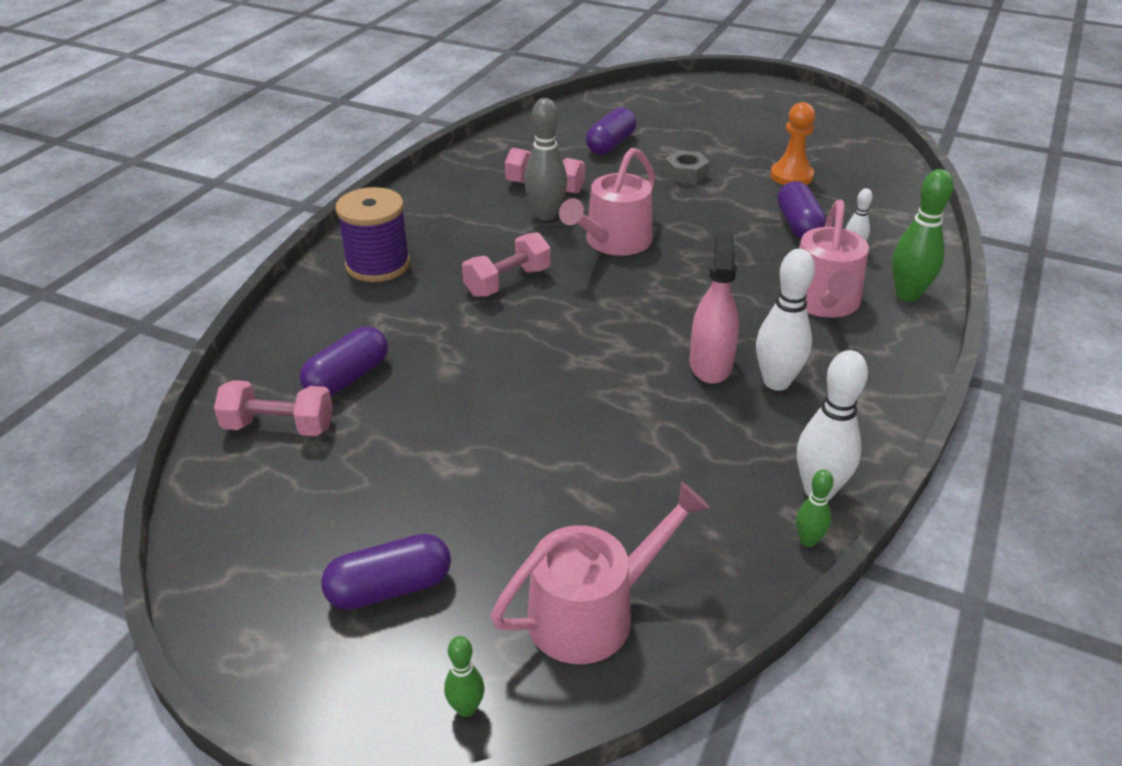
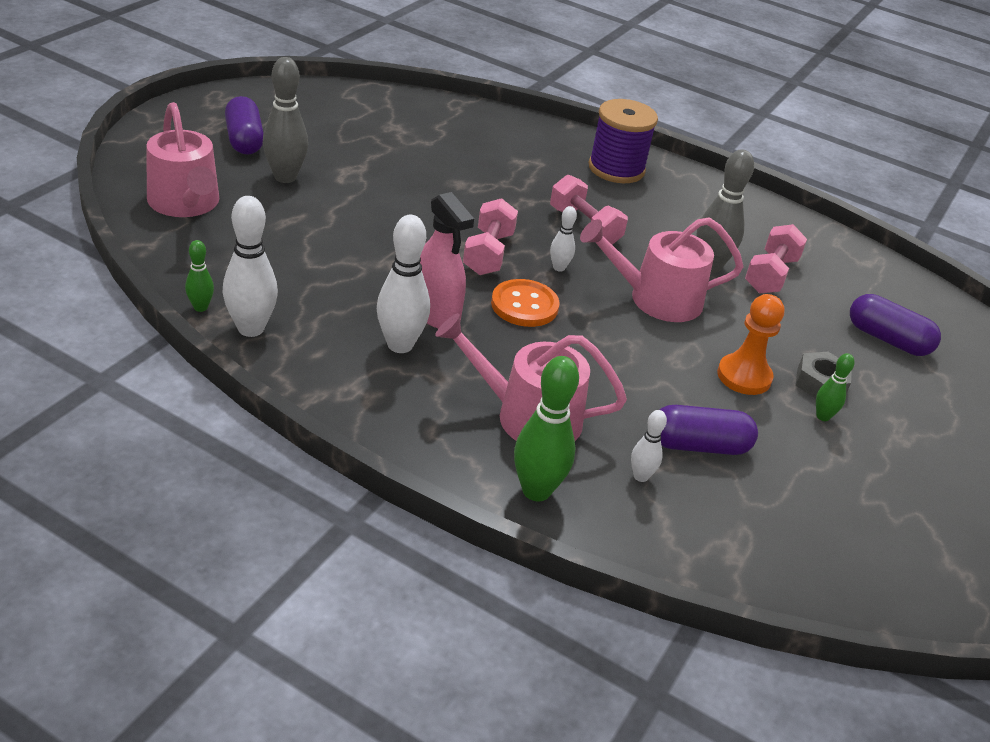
camera: 90 degrees right, 0 degrees up
(279, 427) = (411, 116): pink dumbbell -> pink dumbbell (488, 253)
(347, 378) = (459, 143): purple capsule -> none
(466, 708) = (141, 153): green bowling pin -> green bowling pin (823, 416)
(484, 522) = (285, 177): none -> grey bowling pin
(591, 295) = (559, 268): none -> white bowling pin
(613, 241) = (657, 299): pink watering can -> pink watering can turned 45 degrees counterclockwise
(666, 312) = (524, 305): none -> orange button
(710, 364) = (436, 312): pink spray bottle -> pink spray bottle turned 45 degrees clockwise
(791, 176) = (832, 477): orange pawn -> orange pawn (744, 376)

